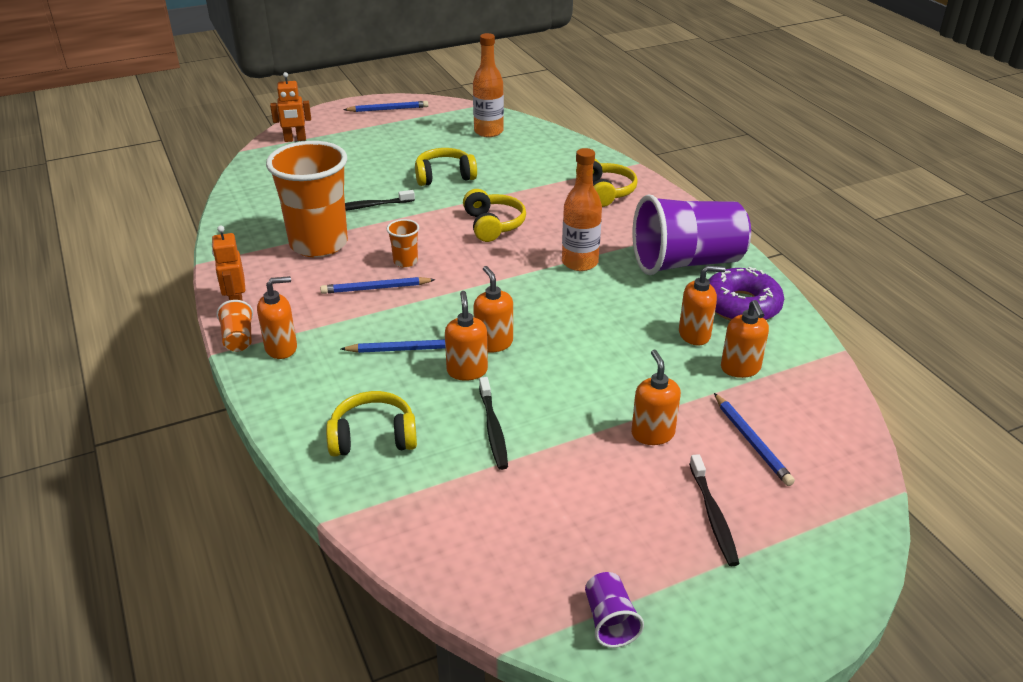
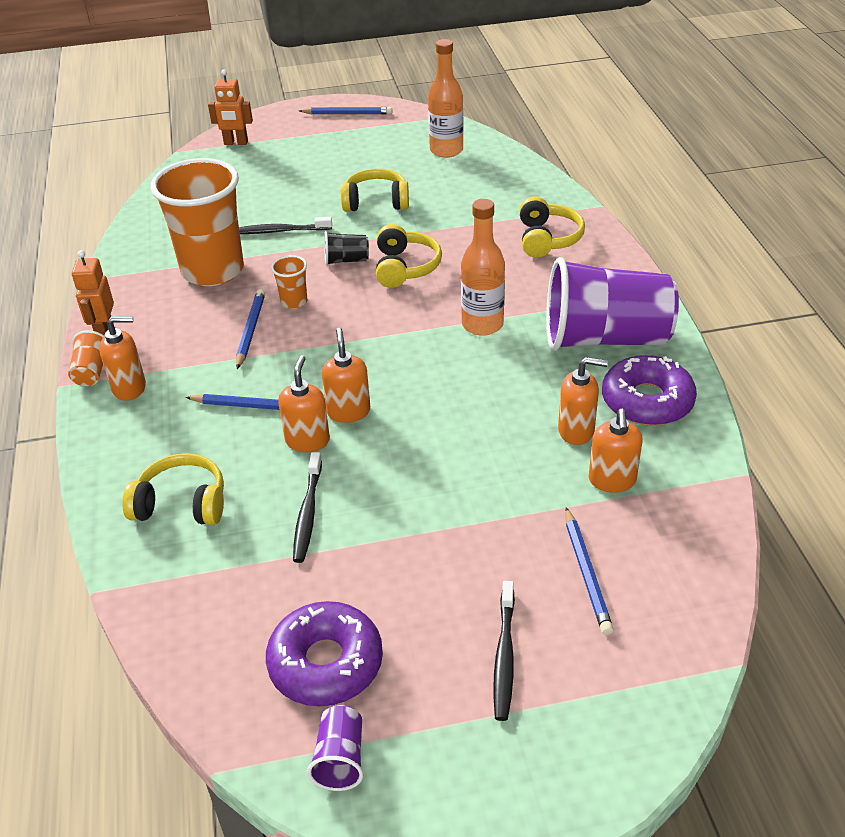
camera: 15 degrees right, 5 degrees up
(375, 288) = (250, 330): blue pencil -> blue pencil turned 90 degrees clockwise
(438, 224) = (346, 260): none -> black cup
(562, 546) = (326, 663): none -> purple donut
(652, 433) = (478, 546): orange soap dispenser -> none

